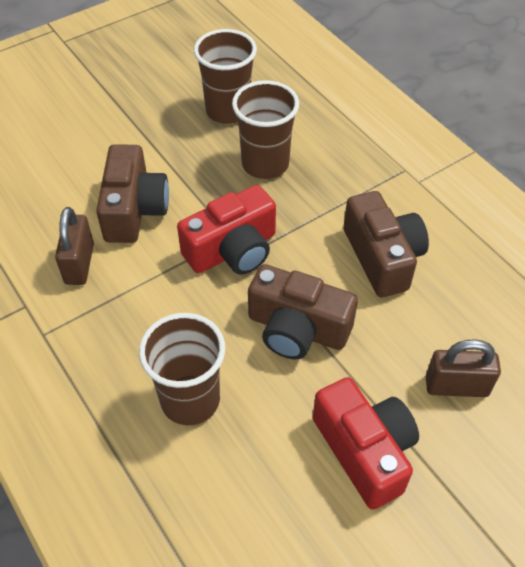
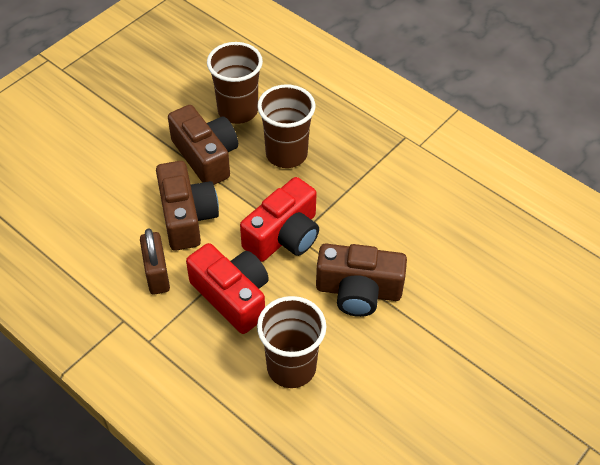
camera: 15 degrees left, 0 degrees up
(365, 450) = (440, 375): red camera -> red camera (232, 296)
(382, 257) = (409, 217): brown camera -> brown camera (206, 156)
(456, 386) = (496, 310): brown padlock -> none

